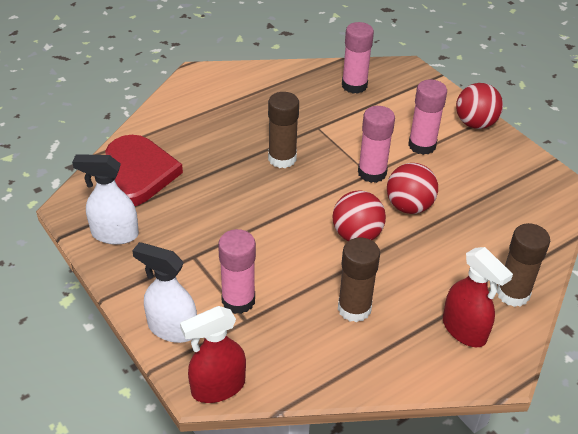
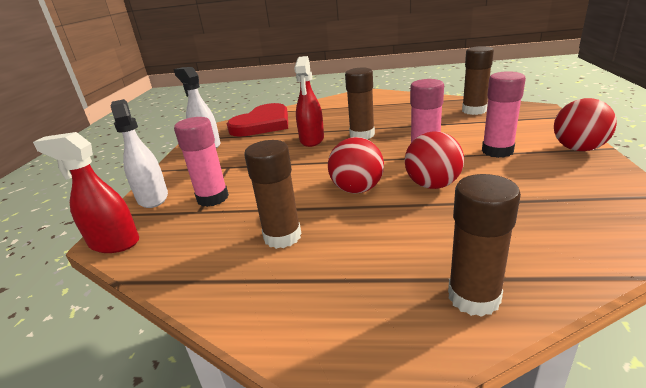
camera: 45 degrees right, 15 degrees down
(354, 85) = (474, 110): pink glue stick -> brown glue stick
(464, 330) = (365, 304): red spray bottle -> red spray bottle (312, 140)

